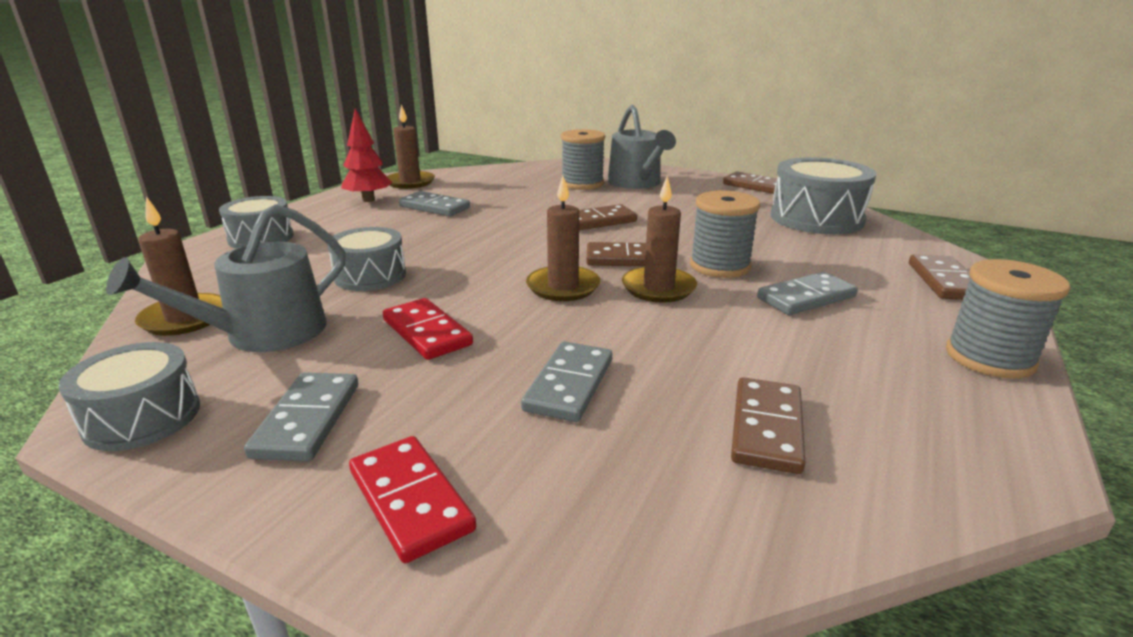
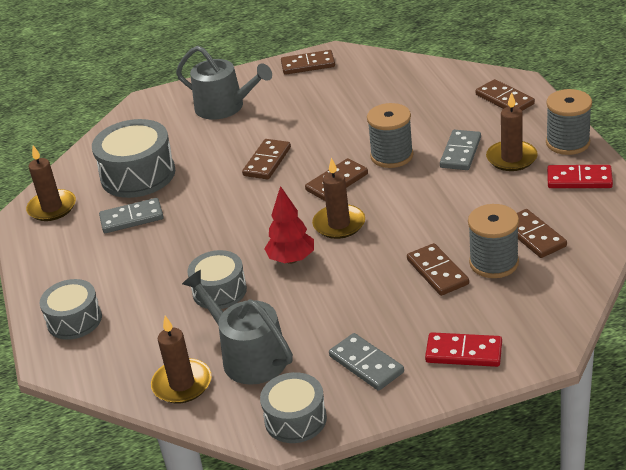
camera: 40 degrees left, 10 degrees up
(264, 333) = (248, 356): grey watering can -> grey watering can turned 135 degrees clockwise
(368, 200) = (64, 243): red tree -> red tree (291, 259)
(426, 332) = (327, 296): red domino -> red domino (579, 179)
(569, 385) = (437, 272): grey domino -> brown domino
(582, 184) = (188, 130): grey spool -> grey spool (494, 263)
(658, 288) = (386, 192): brown candle -> brown candle (511, 158)
(816, 218) = (386, 80): grey drum -> grey drum (138, 175)

